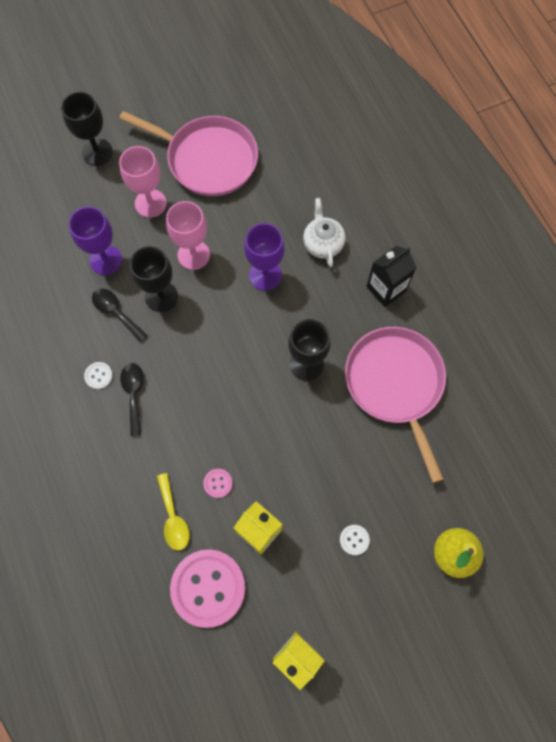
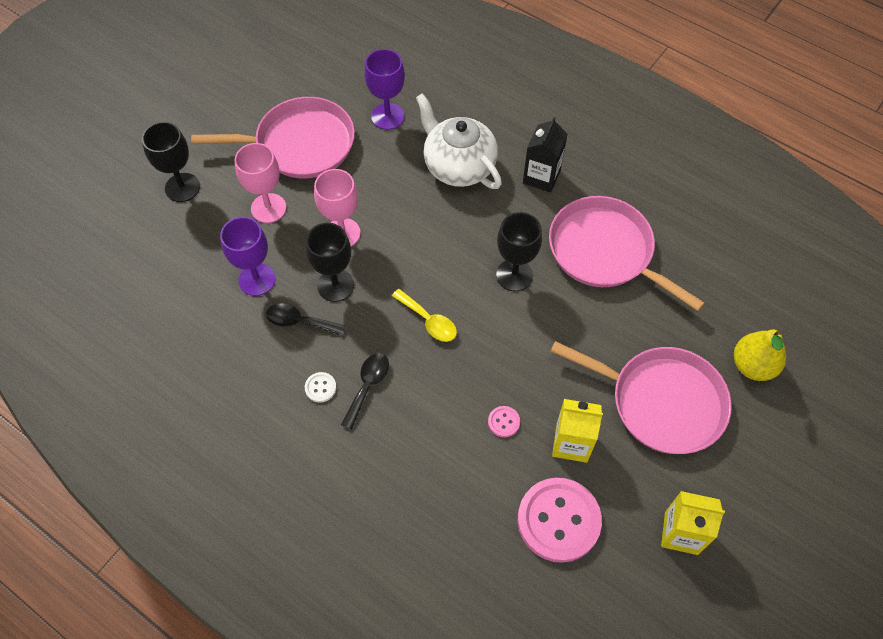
camera: 30 degrees left, 10 degrees down
(134, 394) = (367, 386): black spoon -> black spoon turned 60 degrees clockwise
(173, 518) = (482, 476): yellow spoon -> yellow spoon (429, 321)
(265, 275) = (423, 218): purple goblet -> purple goblet (387, 116)
(323, 243) = (458, 166): white teapot -> white teapot, size x1.65
(354, 540) = (661, 402): white button -> pink pan

